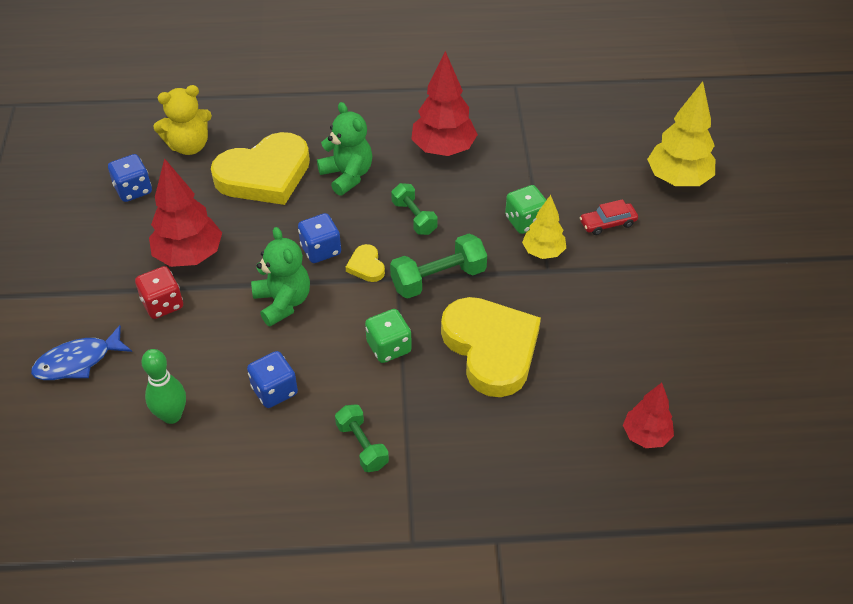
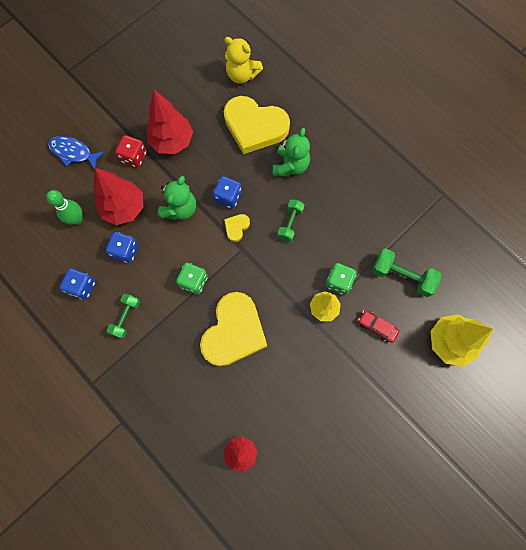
camera: 50 degrees right, 25 degrees up
(133, 190) = (191, 78): blue dice -> blue dice (82, 287)
(438, 279) = (258, 269): green dumbbell -> green dumbbell (402, 276)
(443, 149) = (354, 197): red tree -> red tree (124, 208)

